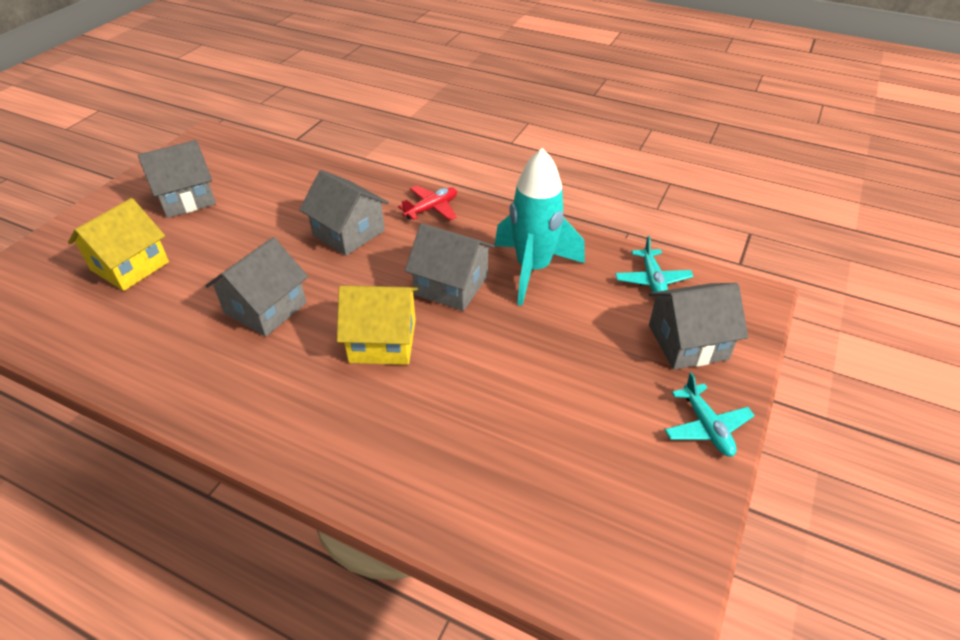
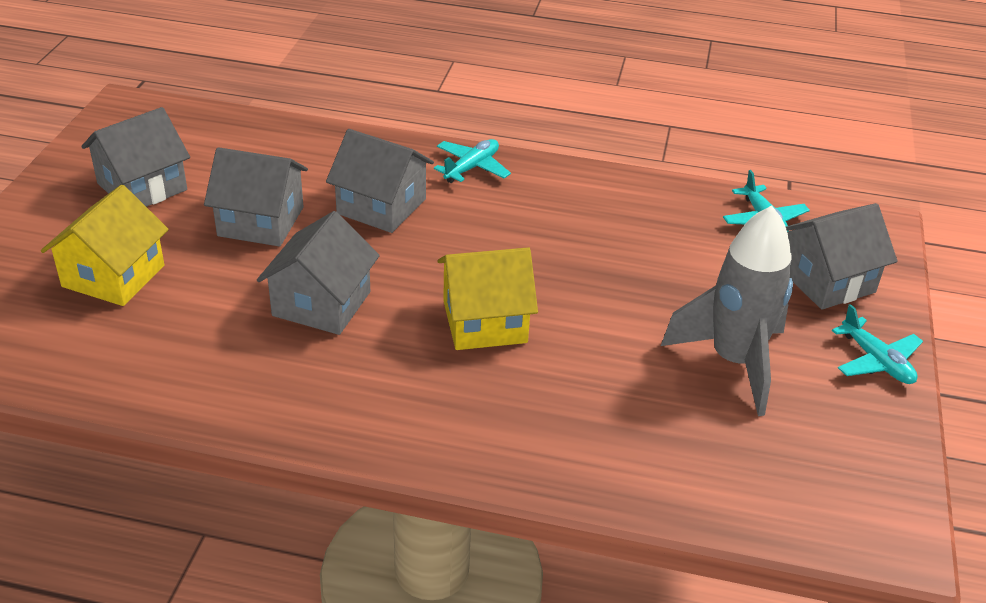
camera: 15 degrees left, 5 degrees down
(431, 209) = (472, 168): red plane -> turquoise plane
(451, 285) = (537, 252): grey house -> grey house (261, 221)
(533, 269) = (625, 223): turquoise rocket -> none
(576, 408) = (734, 362): none -> grey rocket

